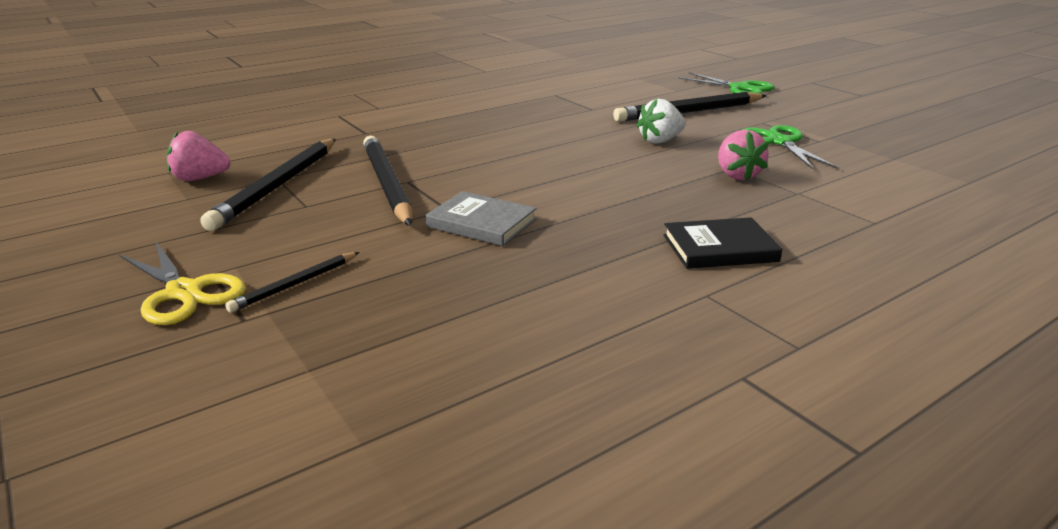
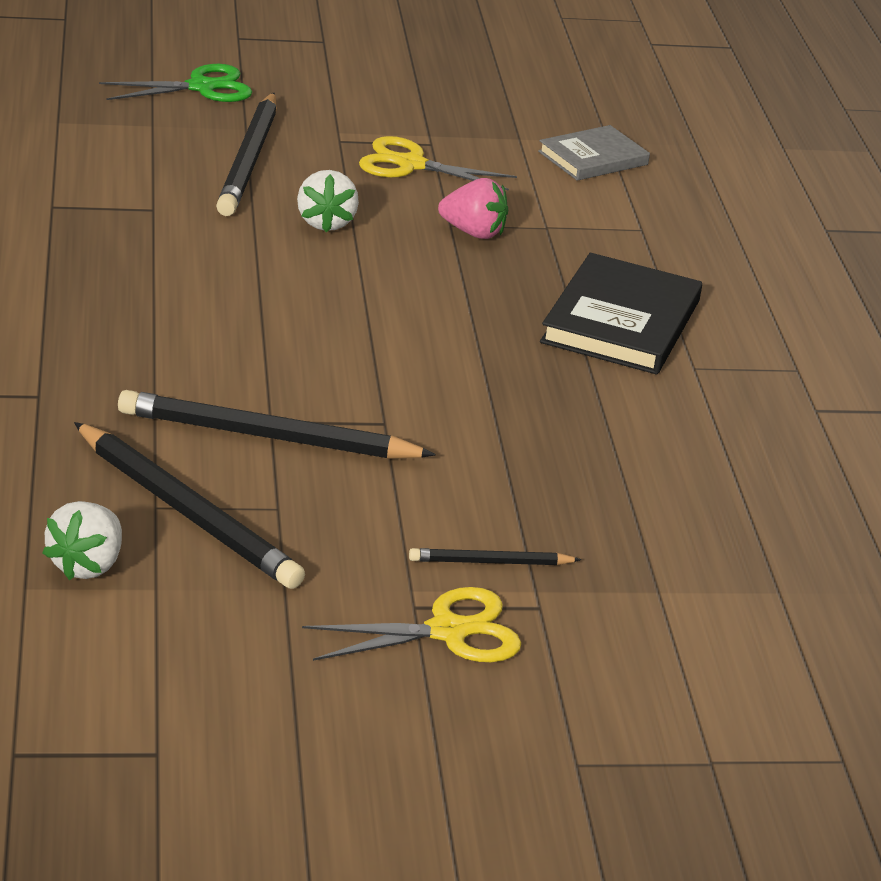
camera: 65 degrees left, 5 degrees up
(200, 178) = (87, 565): pink strawberry -> white strawberry
(295, 284) = (490, 562): black pencil -> black pencil turned 105 degrees clockwise
(481, 223) = (445, 416): grey book -> grey book (593, 158)
(719, 248) = (621, 322): black book -> black book, size x1.58
(779, 142) = (411, 165): green scissors -> yellow scissors

